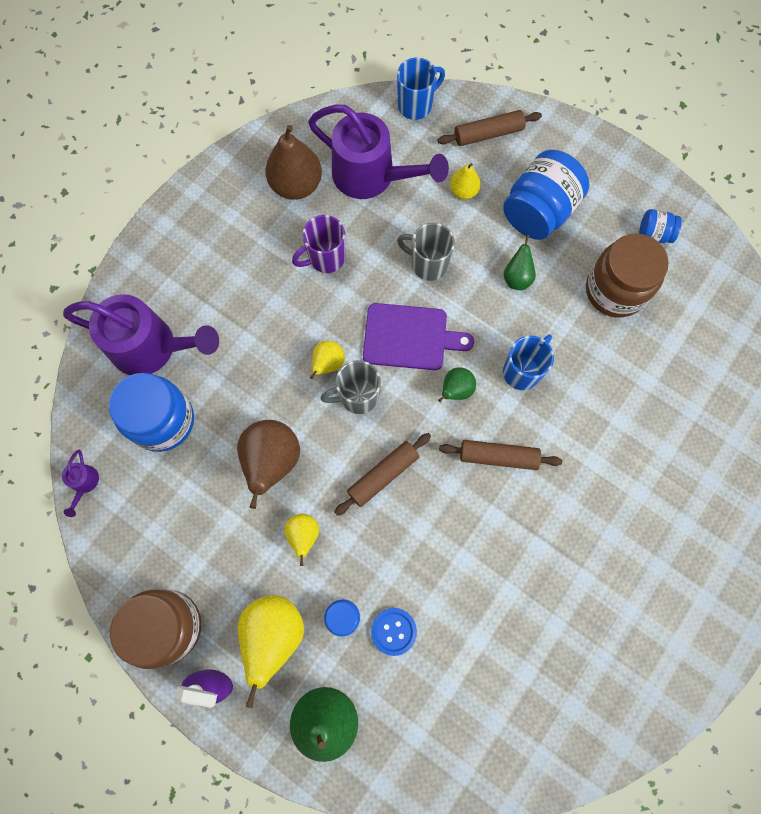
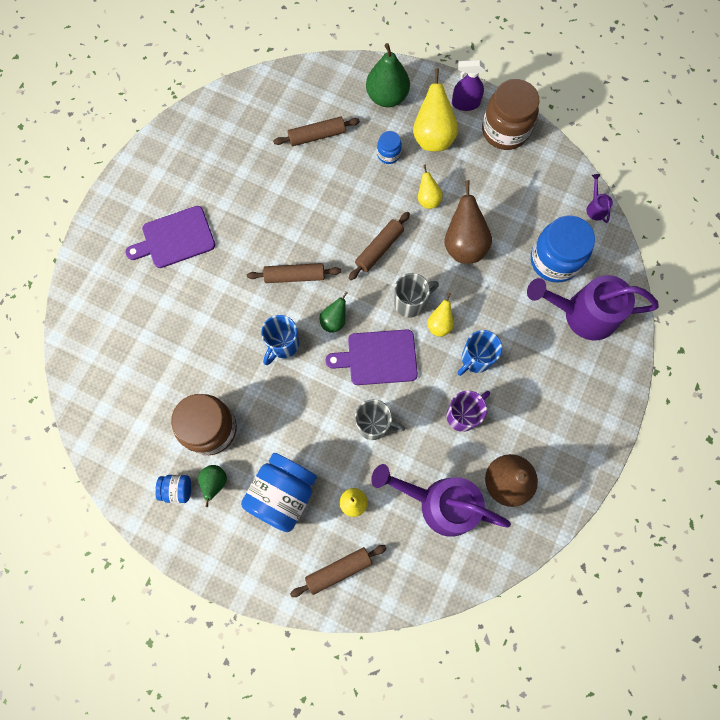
camera: 170 degrees right, 0 degrees up
(393, 631) = (352, 151): blue button -> none
(416, 105) = (413, 590): blue mug -> blue mug (475, 359)
(441, 667) = (317, 136): none -> brown rolling pin
(517, 278) = (295, 425): green pear -> green pear (215, 482)
(653, 537) = (175, 238): none -> purple cutting board

